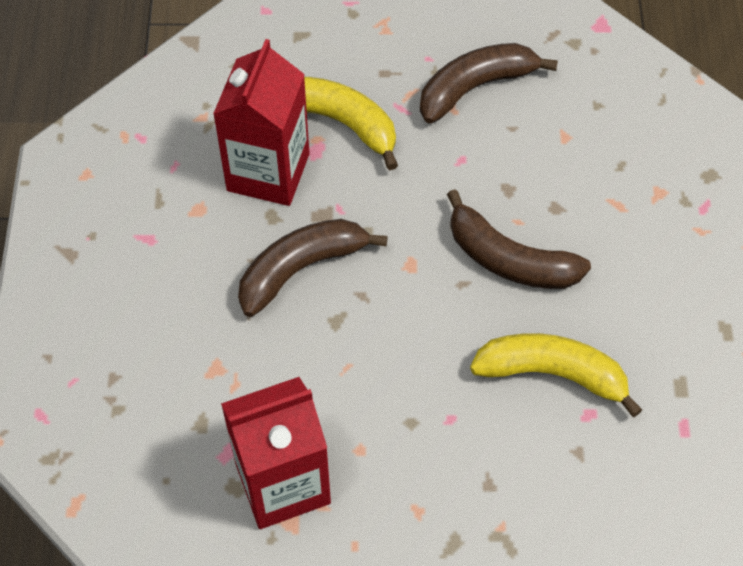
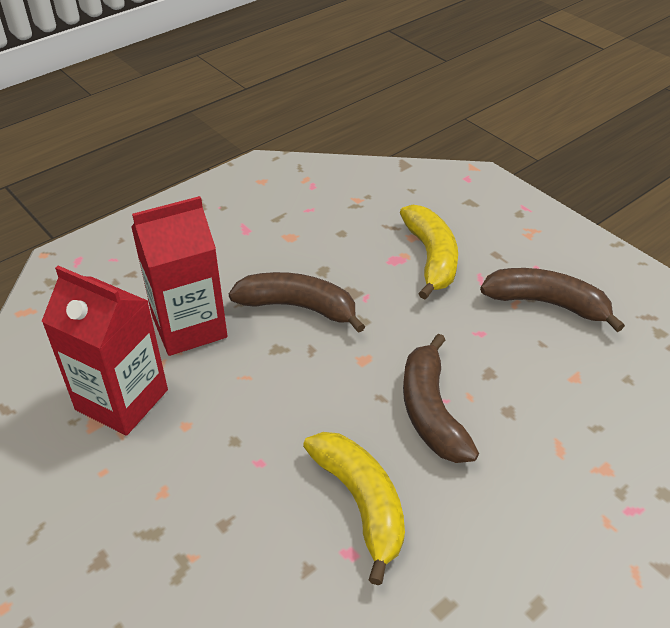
camera: 50 degrees right, 15 degrees down
(268, 172) = (353, 249): red carton -> red carton (189, 326)

